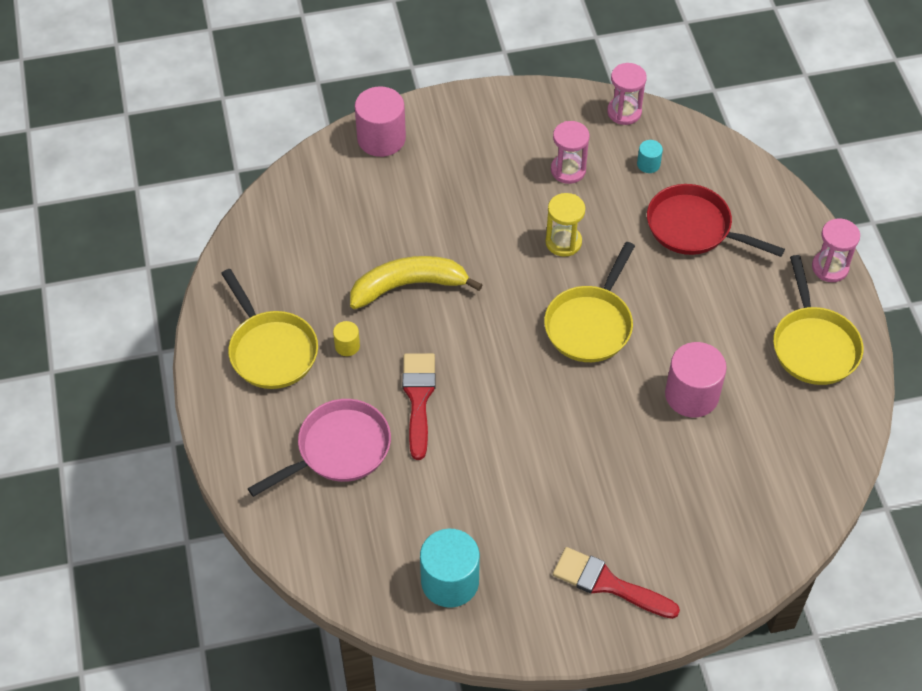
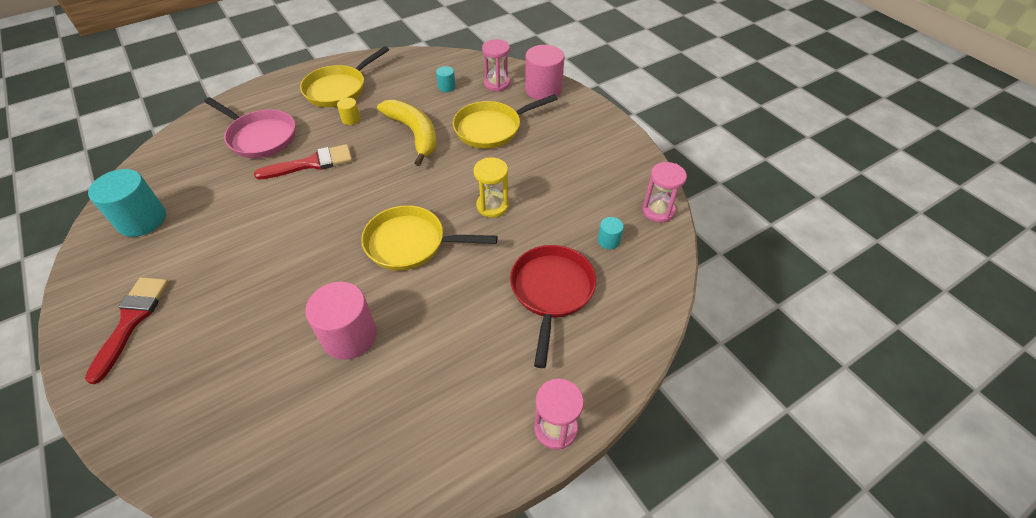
camera: 70 degrees right, 5 degrees down
(326, 232) = (446, 87): none -> turquoise cylinder
(568, 170) = (571, 191): pink hourglass -> pink hourglass (497, 84)
(813, 345) = (440, 435): yellow pan -> yellow pan (491, 128)

